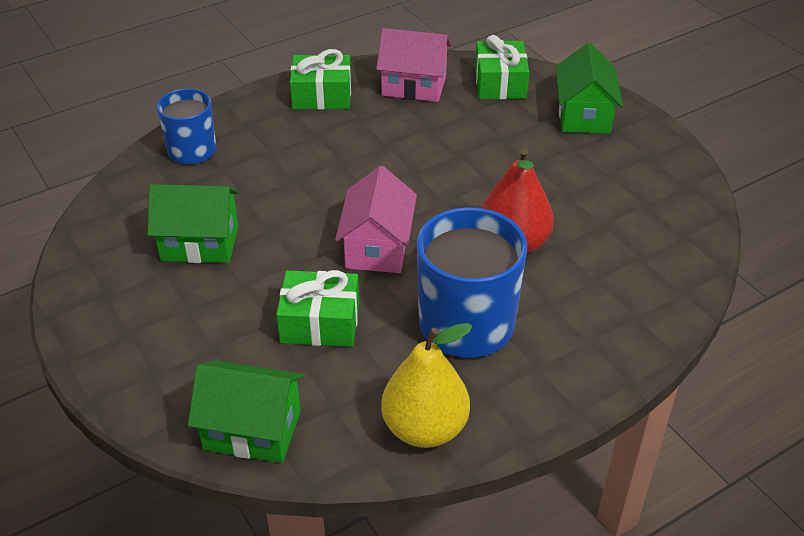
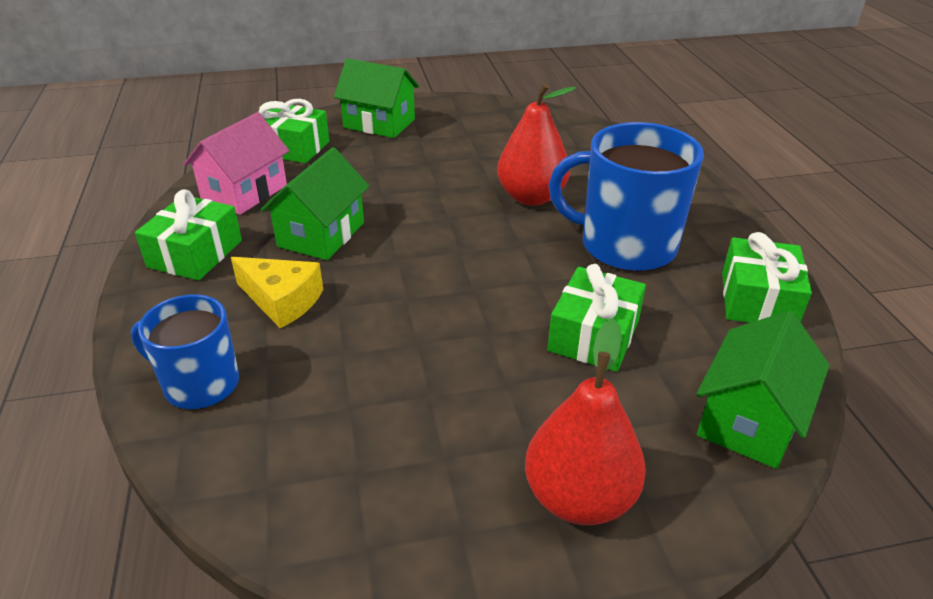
camera: 70 degrees left, 5 degrees down
(146, 343) = (579, 498): none -> red pear
(200, 243) = (406, 410): green house -> green house (321, 234)
(288, 152) = (282, 300): none -> yellow cheese
(377, 247) = (493, 272): pink house -> none
(425, 428) = (758, 299): yellow pear -> green gift

